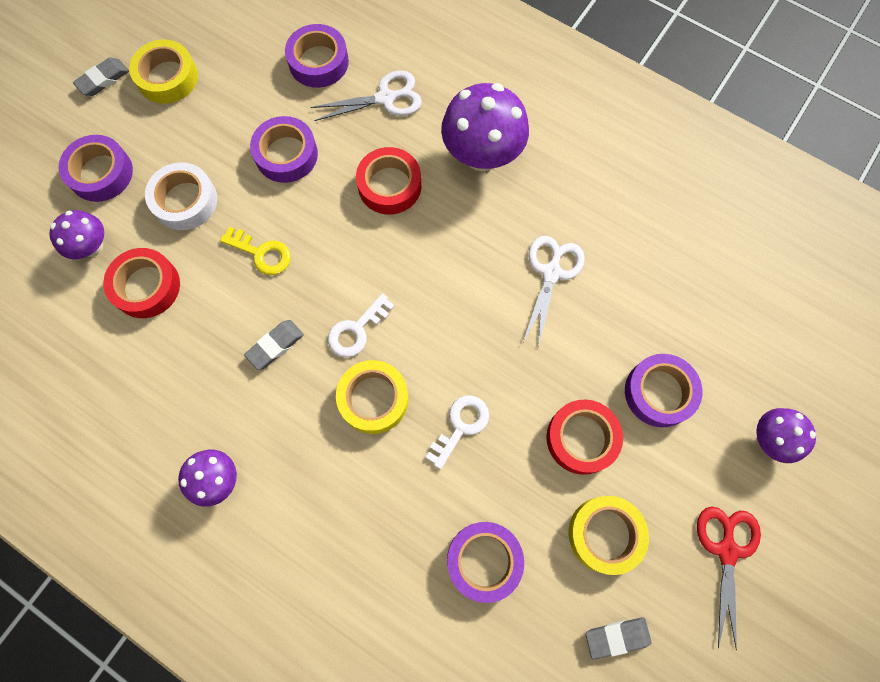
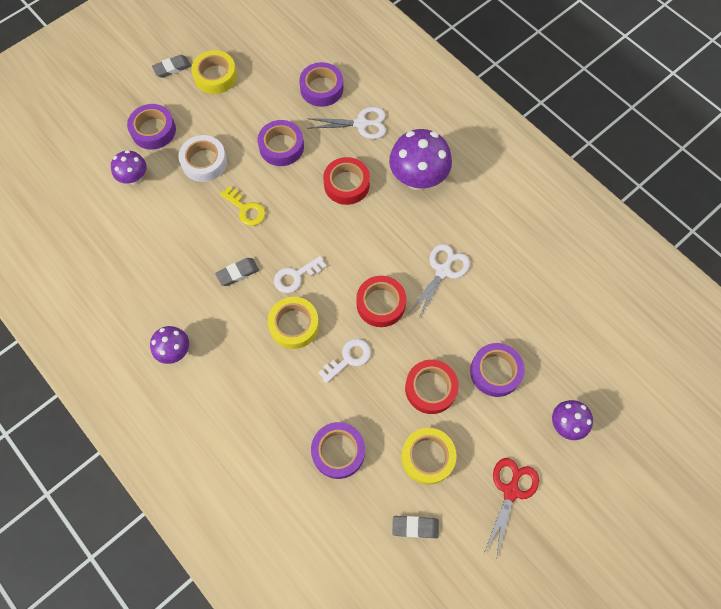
camera: 15 degrees right, 5 degrees down
(146, 286) = (163, 213): red tape -> red tape (381, 304)

